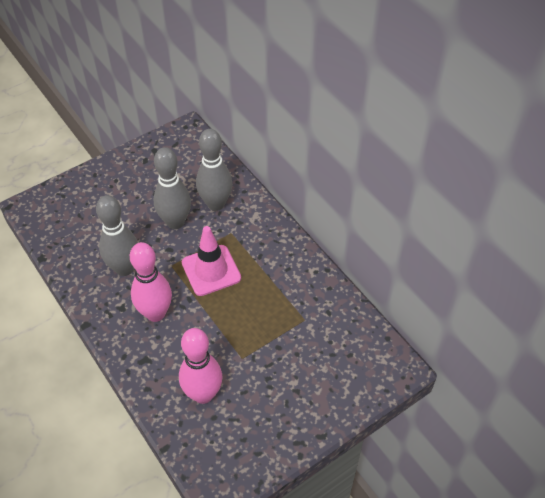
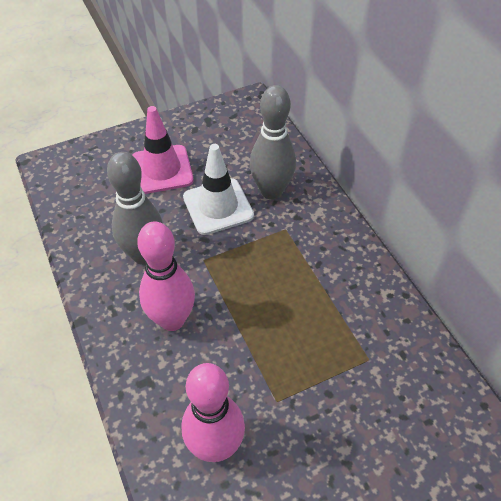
camera: 10 degrees right, 0 degrees up
(175, 222) = (218, 206): grey bowling pin -> white traffic cone
(211, 270) = (253, 273): pink traffic cone -> pink traffic cone (162, 169)

